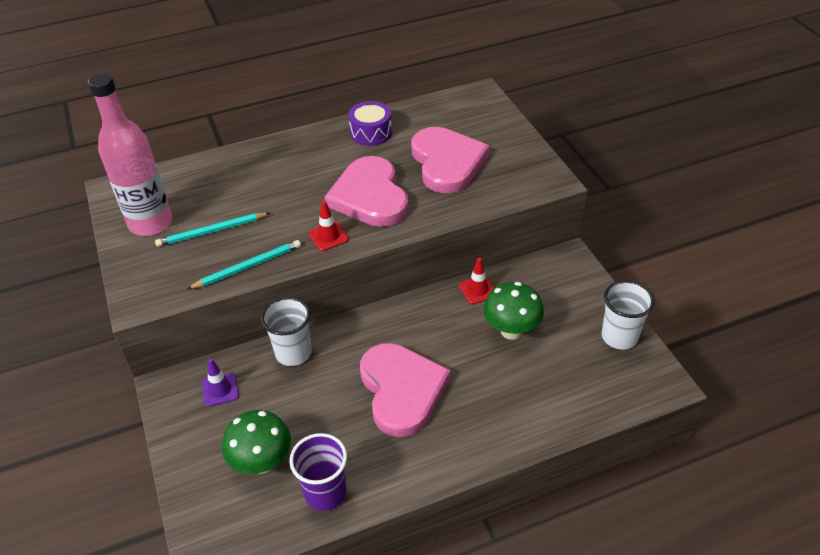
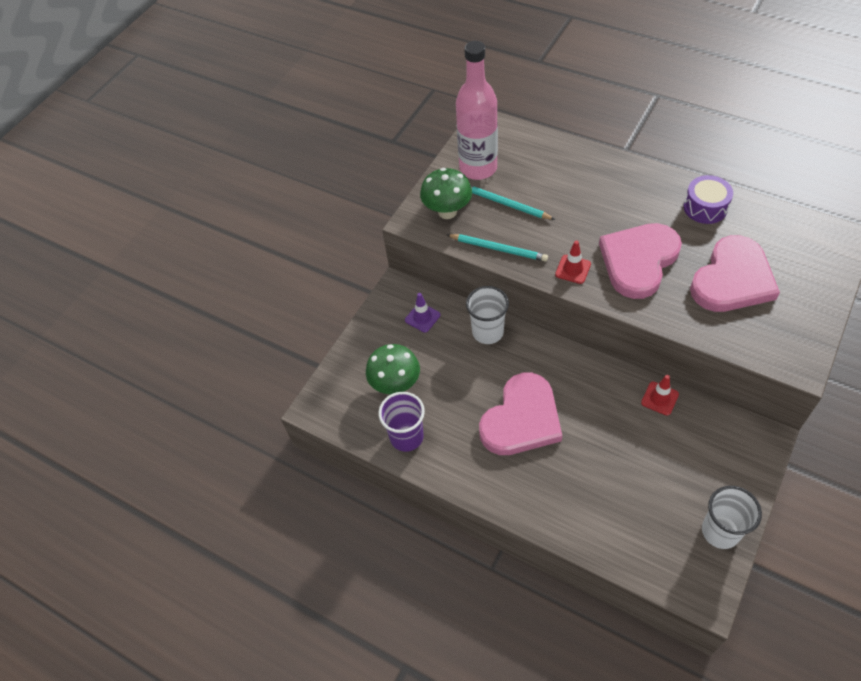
camera: 55 degrees right, 10 degrees up
(511, 331) = (644, 450): green mushroom -> green mushroom (447, 211)

